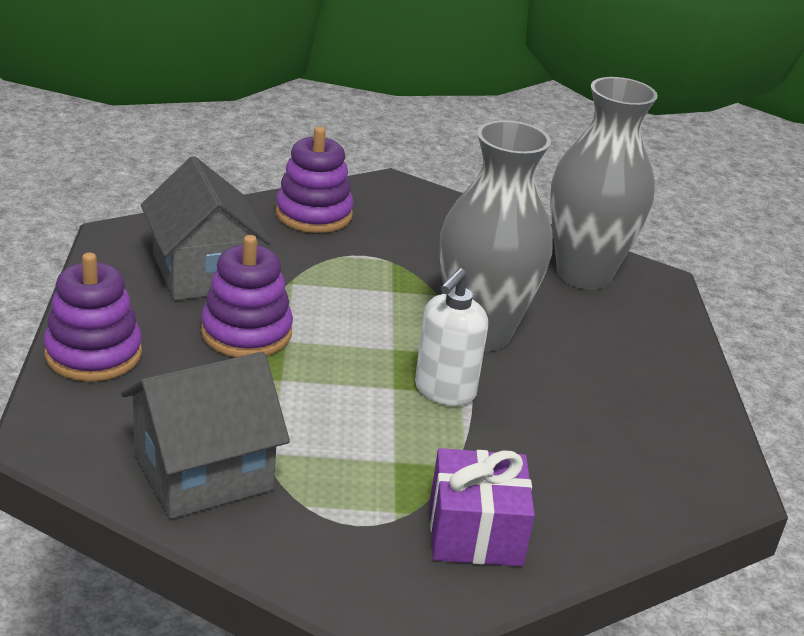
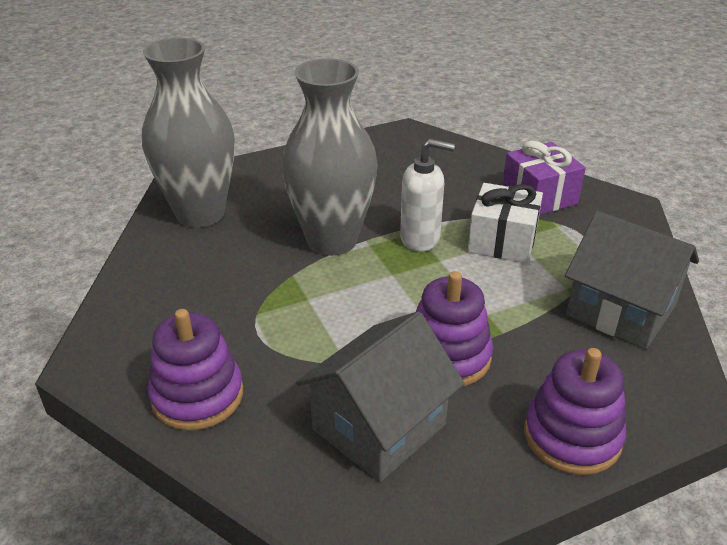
camera: 110 degrees left, 5 degrees up
(396, 448) = (502, 241): none -> white gift

